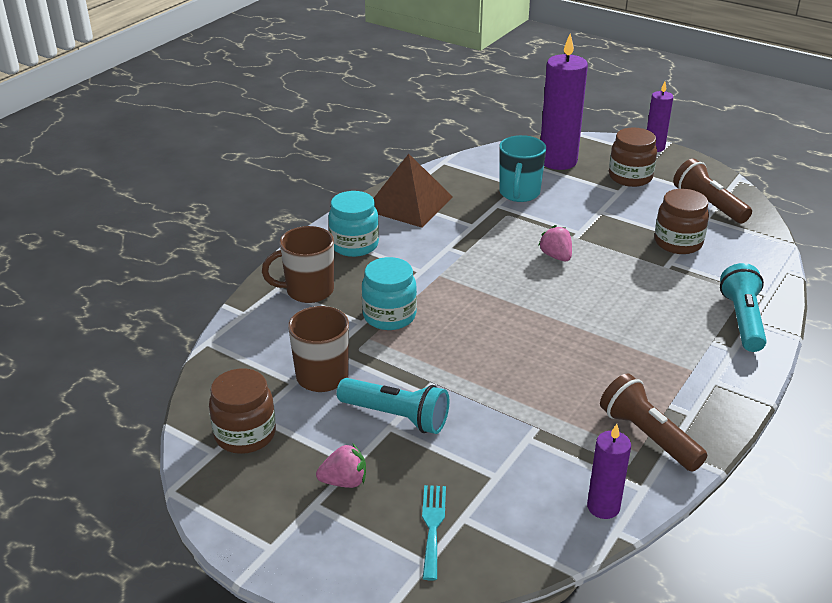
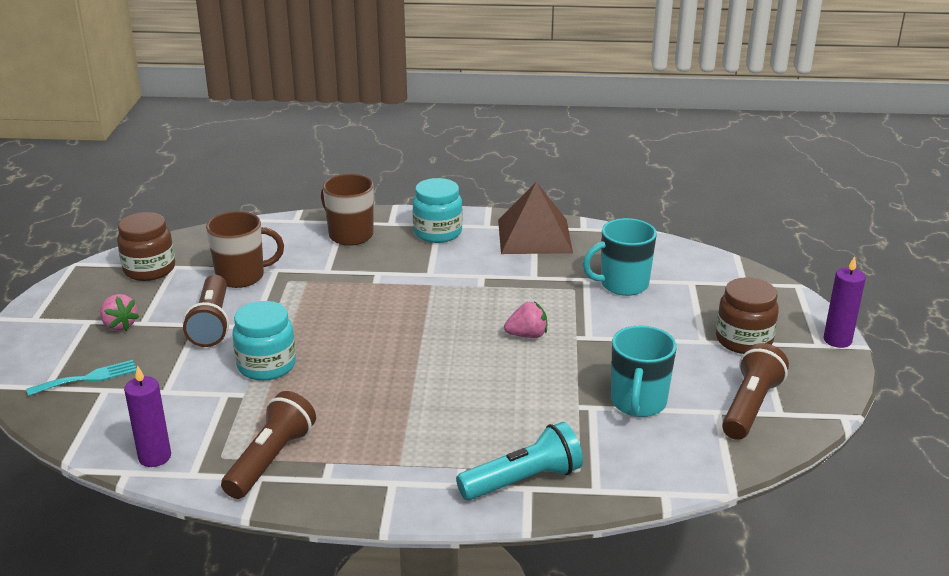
camera: 60 degrees right, 5 degrees down
(389, 316) = (346, 280): turquoise jar -> turquoise jar (266, 365)
(396, 416) = (212, 323): turquoise flashlight -> brown flashlight
(556, 256) = (527, 335): pink strawberry -> pink strawberry turned 45 degrees clockwise
(558, 161) = (718, 289): purple candle -> none
(678, 242) = (638, 403): brown jar -> turquoise mug

